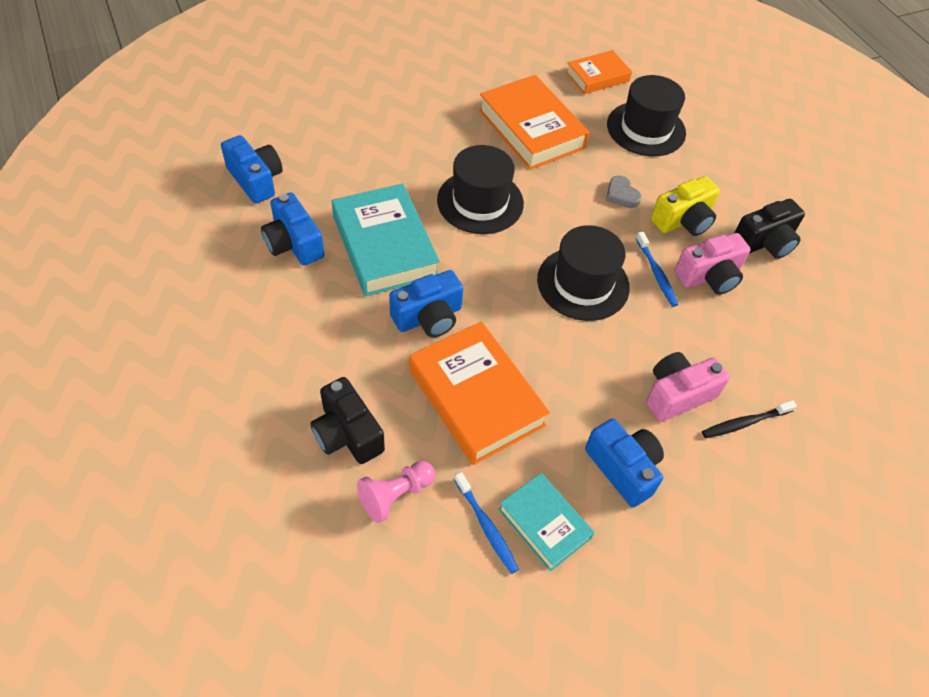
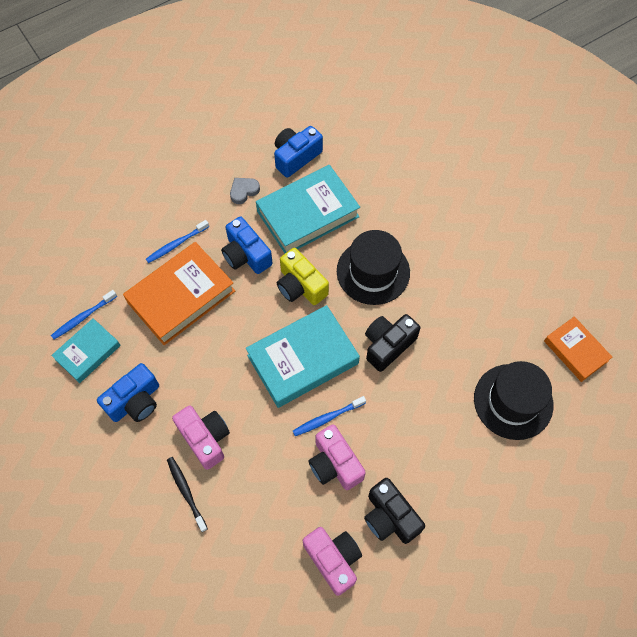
camera: 85 degrees right, 10 degrees up
(256, 180) = (352, 118): blue camera -> none
(347, 434) = (142, 225): black camera -> black camera (388, 345)
(392, 393) = (176, 244): none -> blue toothbrush
(395, 495) = (100, 261): pink pawn -> none
(531, 129) = (476, 300): orange book -> none
(583, 283) = (303, 359): black hat -> turquoise book
(621, 195) = (414, 384): grey heart -> grey heart (244, 191)
(683, 220) = (397, 440): yellow camera -> yellow camera (300, 286)
(812, 295) = (333, 559): none -> pink camera

